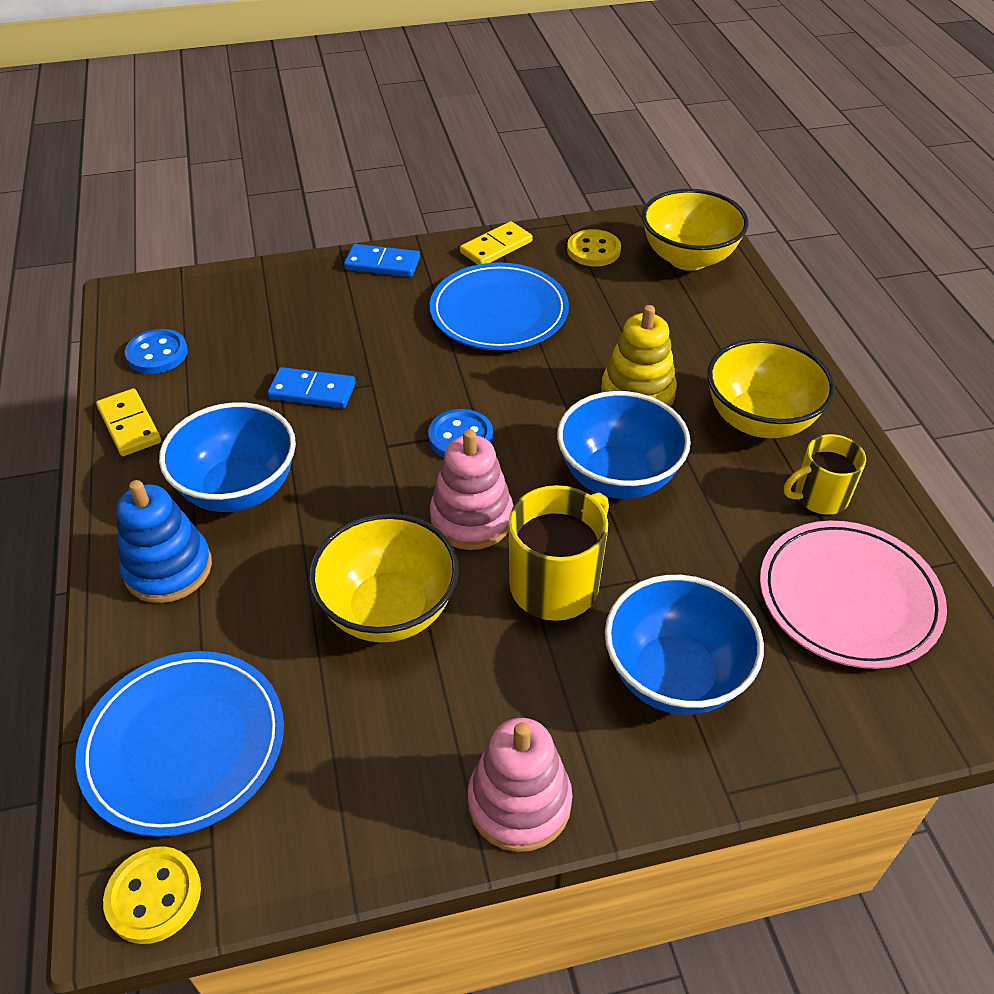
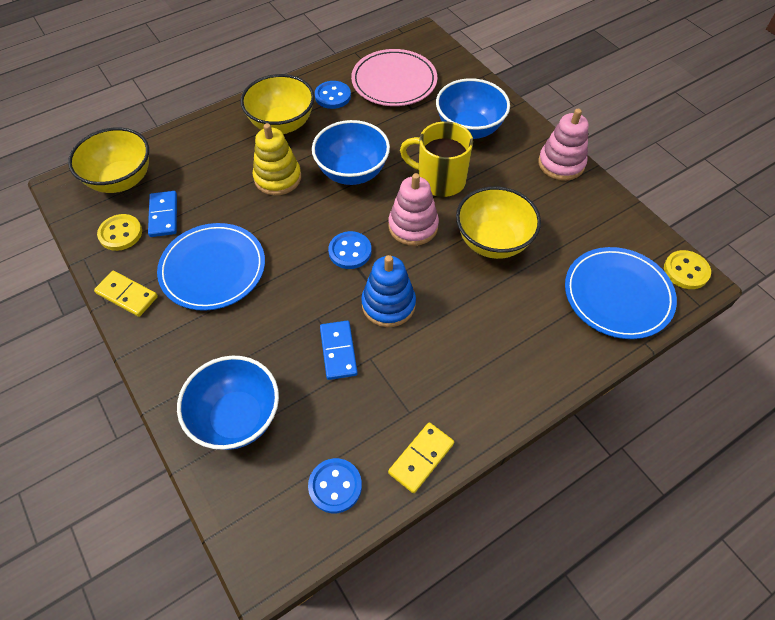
camera: 110 degrees left, 10 degrees up
(168, 569) = (525, 360): blue stacking toy -> blue stacking toy (388, 304)
(239, 489) = (447, 353): blue bowl -> blue bowl (237, 418)
(382, 264) = (166, 367): blue domino -> blue domino (163, 215)
(819, 497) = (333, 96): yellow mug -> blue button

